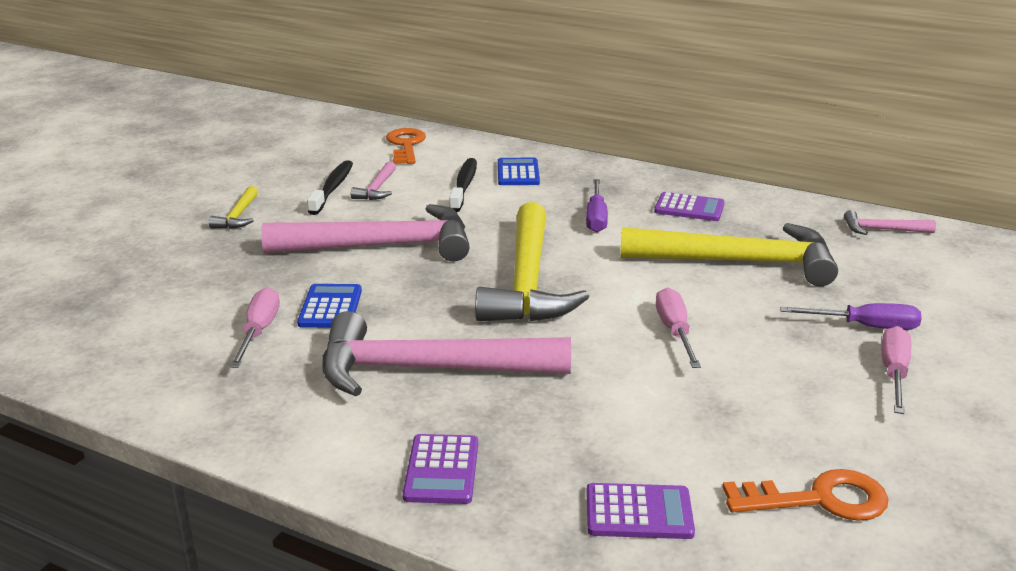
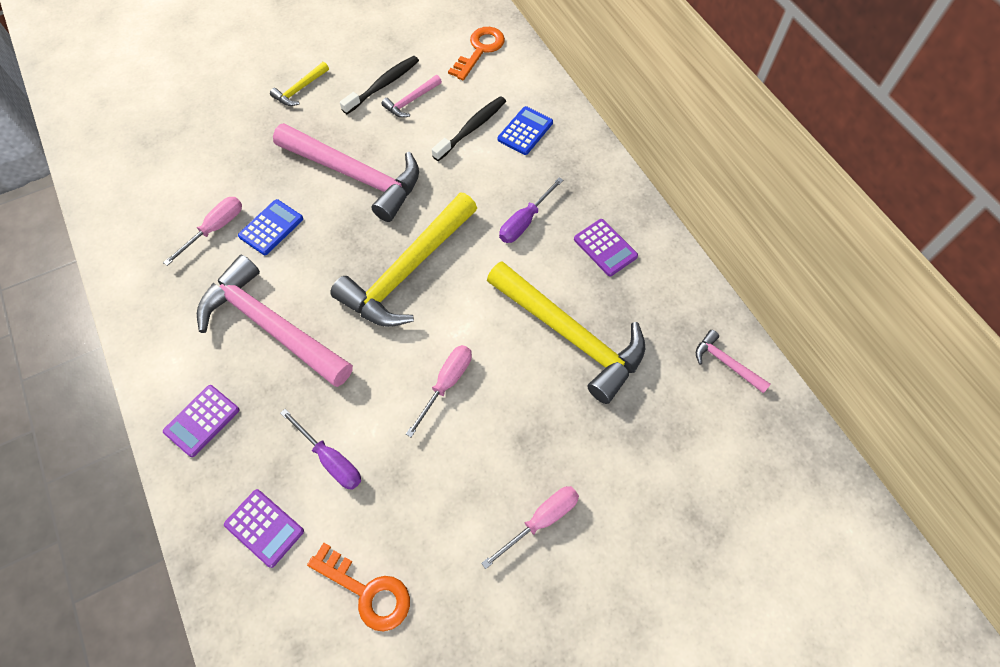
camera: 35 degrees right, 35 degrees up
(865, 326) = (578, 462): purple screwdriver -> purple screwdriver (331, 459)

